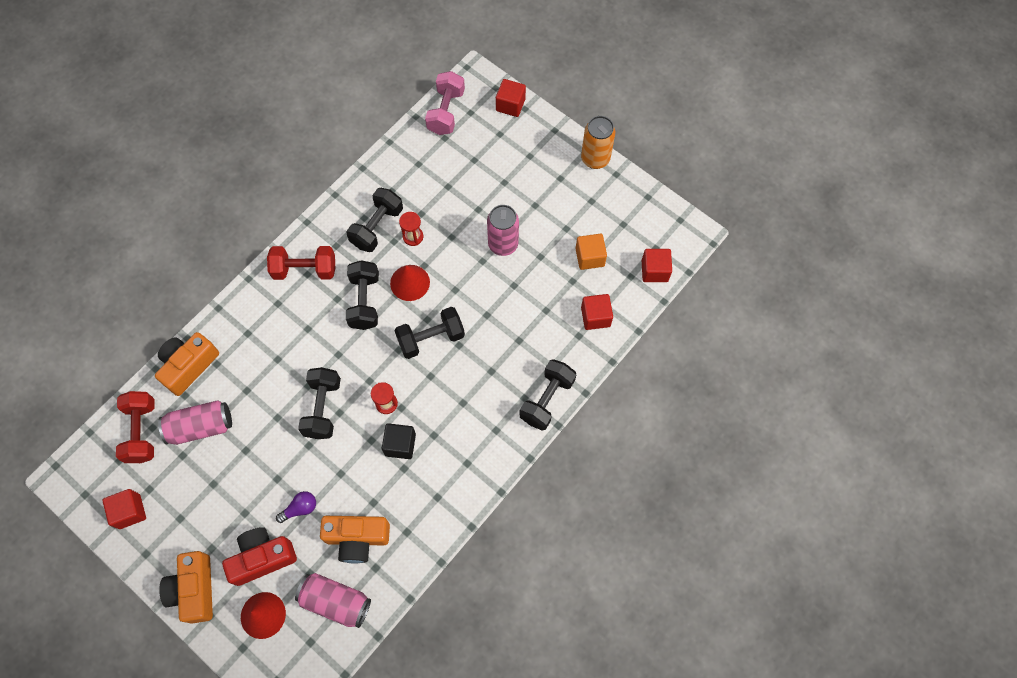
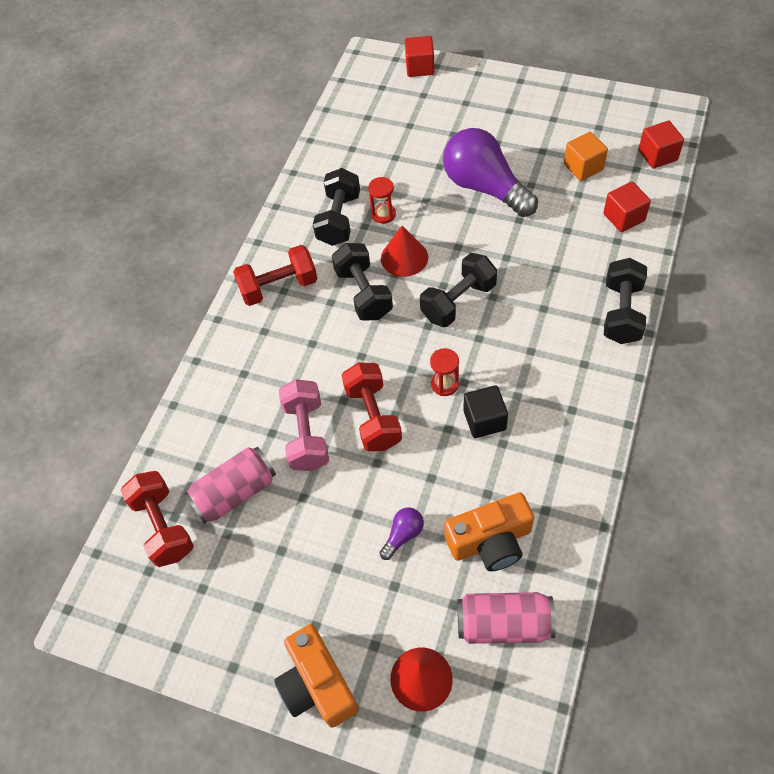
camera: 15 degrees left, 10 degrees down
(130, 511) = (189, 624): red cube -> none
(189, 366) = (189, 433): orange camera -> none
(262, 558) = (385, 610): red camera -> none
(323, 408) = (373, 417): black dumbbell -> red dumbbell
(446, 112) = (356, 95): pink dumbbell -> pink dumbbell (306, 435)
(503, 244) = (485, 187): pink can -> purple light bulb
(595, 159) = (534, 82): orange can -> none

